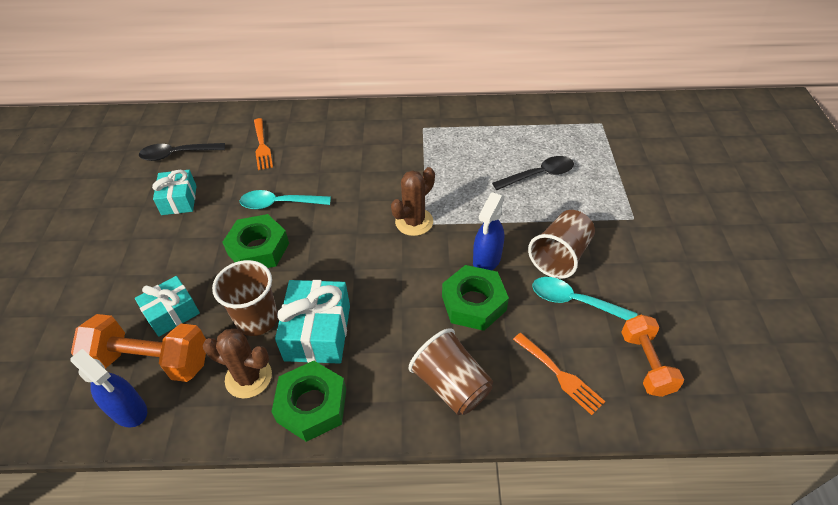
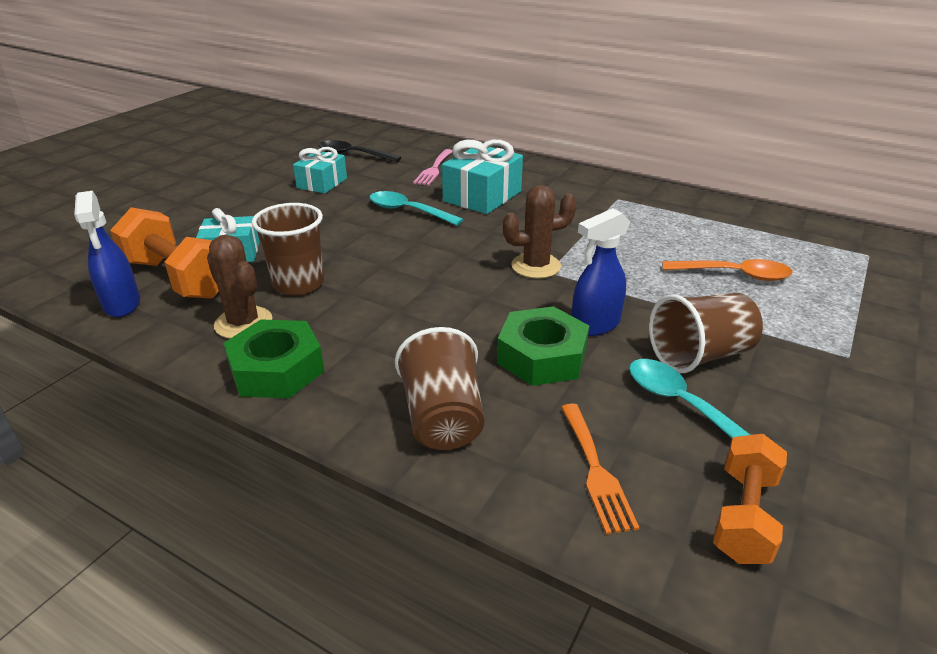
camera: 30 degrees right, 15 degrees down
(258, 249) = (354, 236): green nut -> none
(262, 146) = (434, 169): orange fork -> pink fork
(318, 332) = (344, 315): turquoise gift -> turquoise gift (482, 196)
(539, 175) = (734, 275): black spoon -> orange spoon

